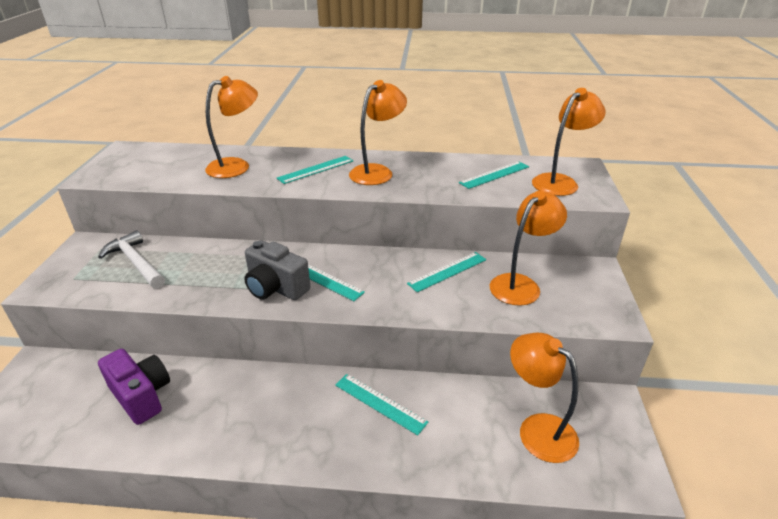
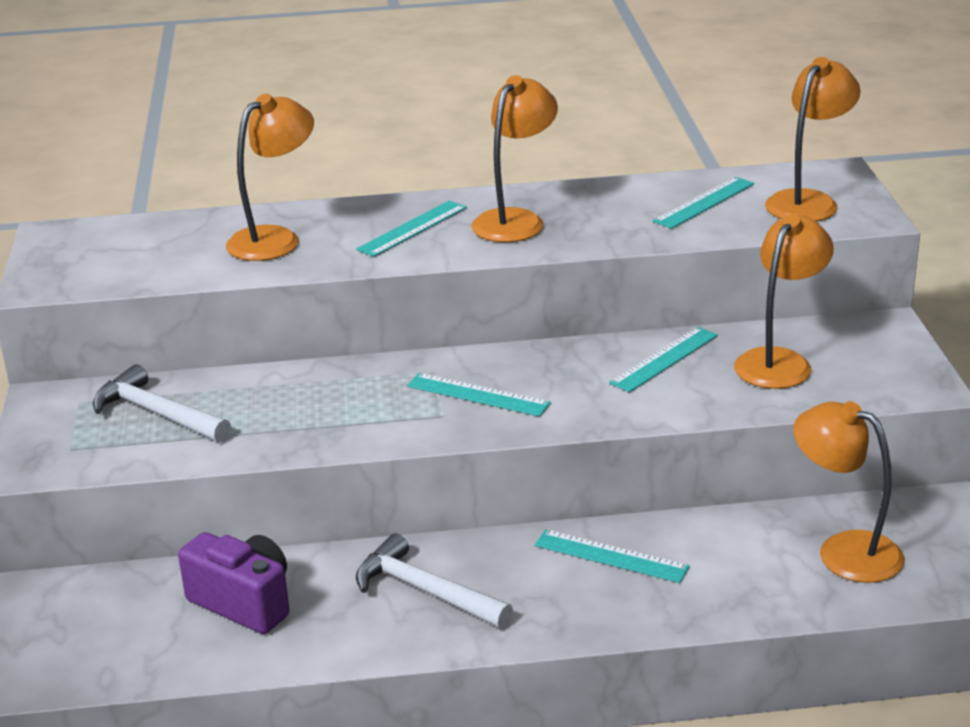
camera: 10 degrees left, 5 degrees down
(252, 409) = (425, 591): none -> white hammer
(276, 288) = (410, 416): grey camera -> none

